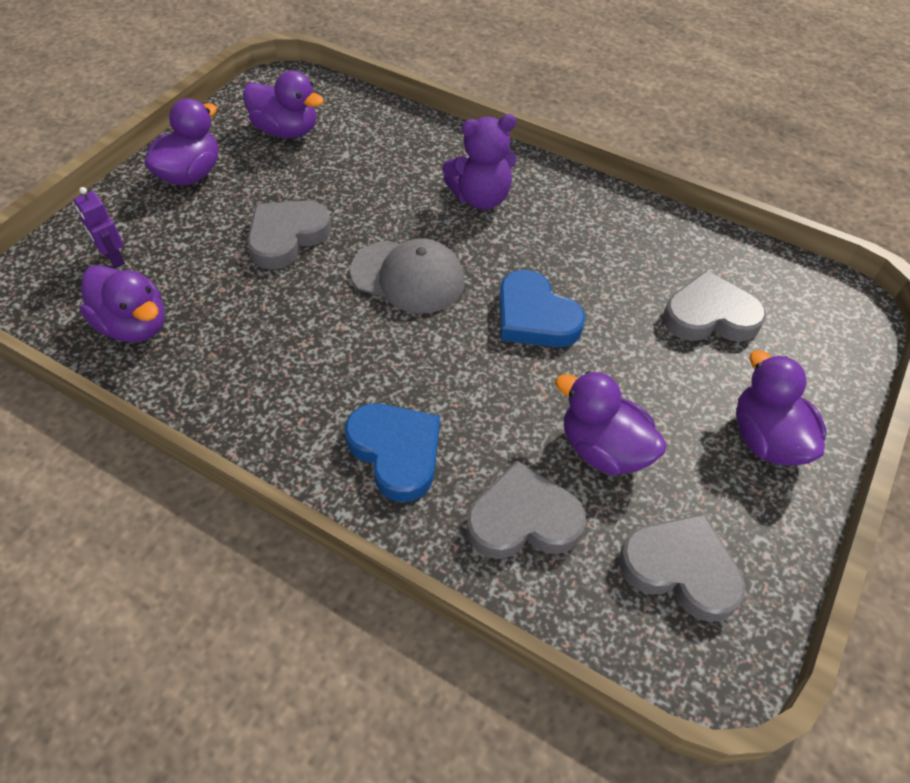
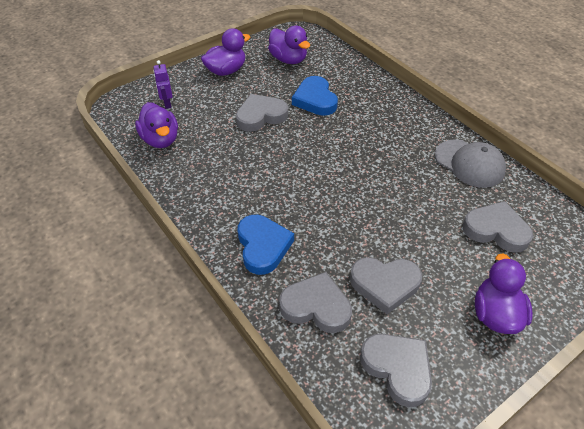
camera: 25 degrees right, 5 degrees down
(408, 277) = (317, 155): grey cap -> grey cap (469, 163)
(480, 198) = (382, 123): purple teddy bear -> none
(535, 317) = (381, 198): blue heart -> blue heart (315, 99)
(603, 449) = (385, 284): purple duck -> grey heart

